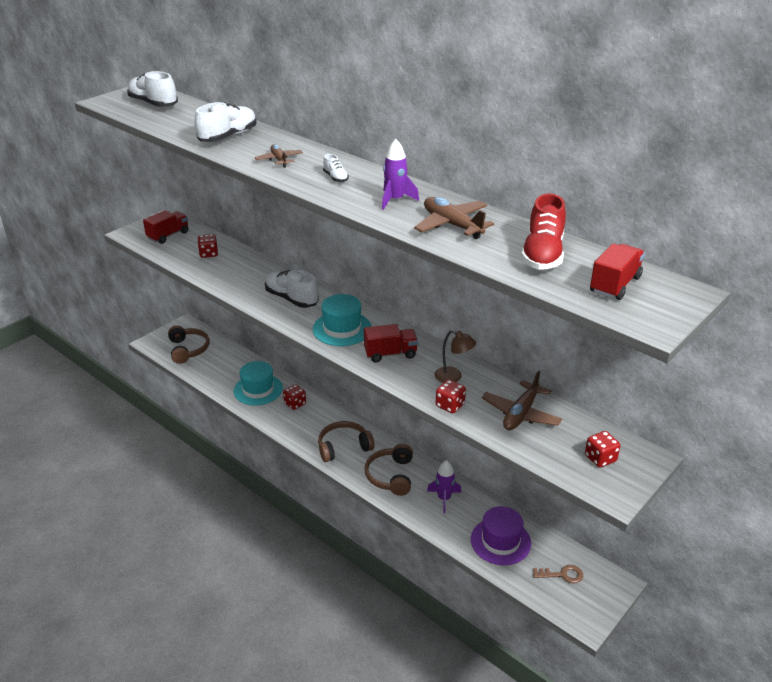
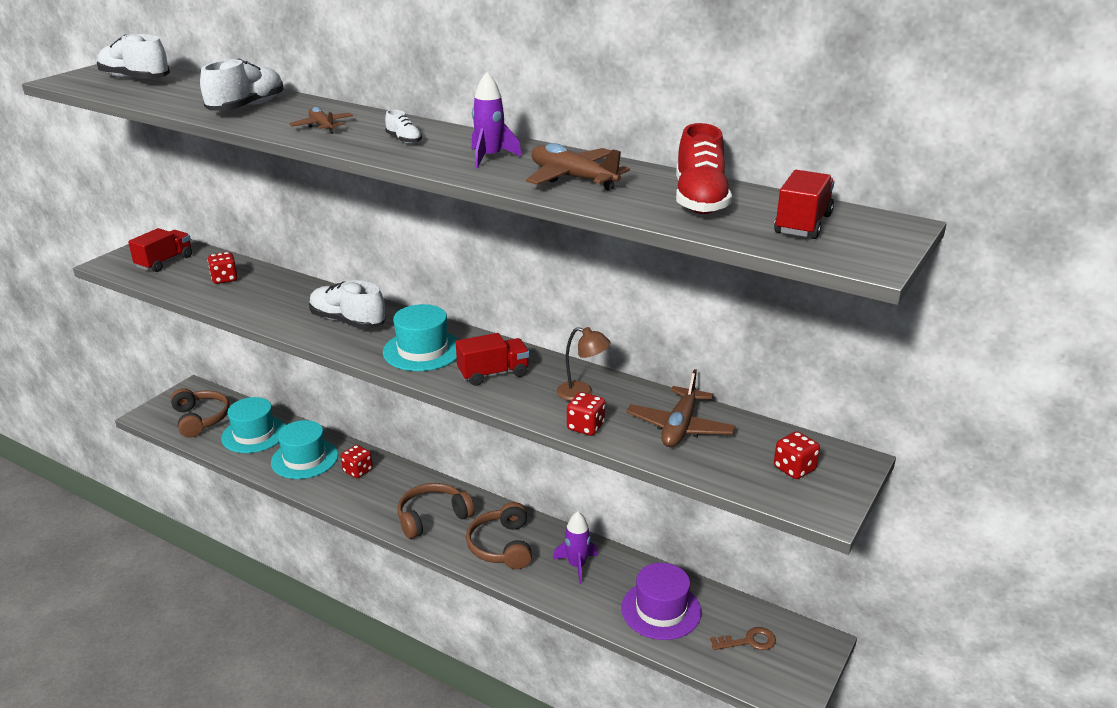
camera: 10 degrees left, 5 degrees down
(224, 366) = (254, 434): none -> turquoise hat

